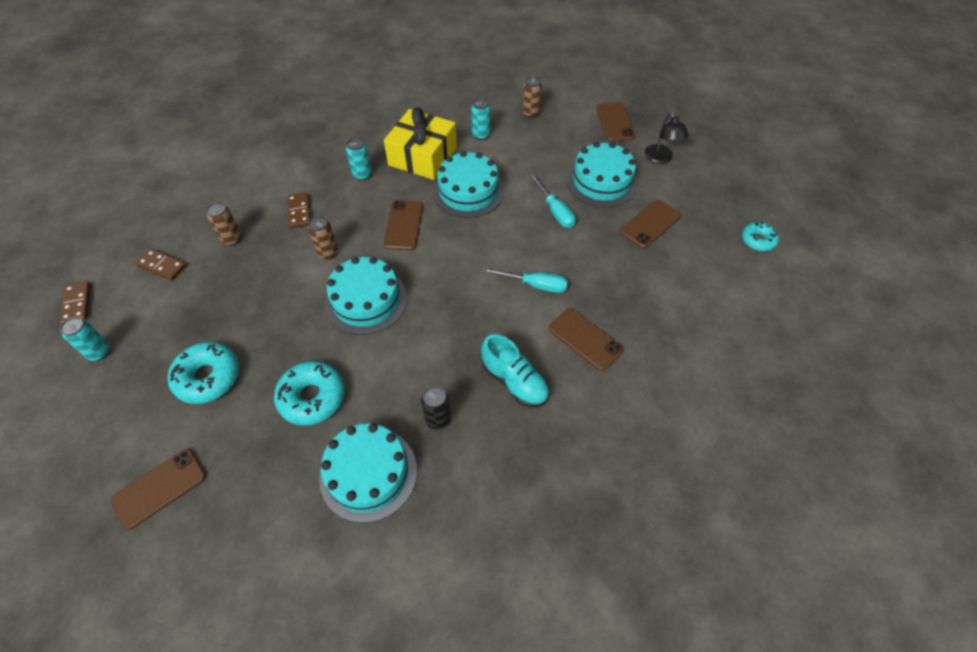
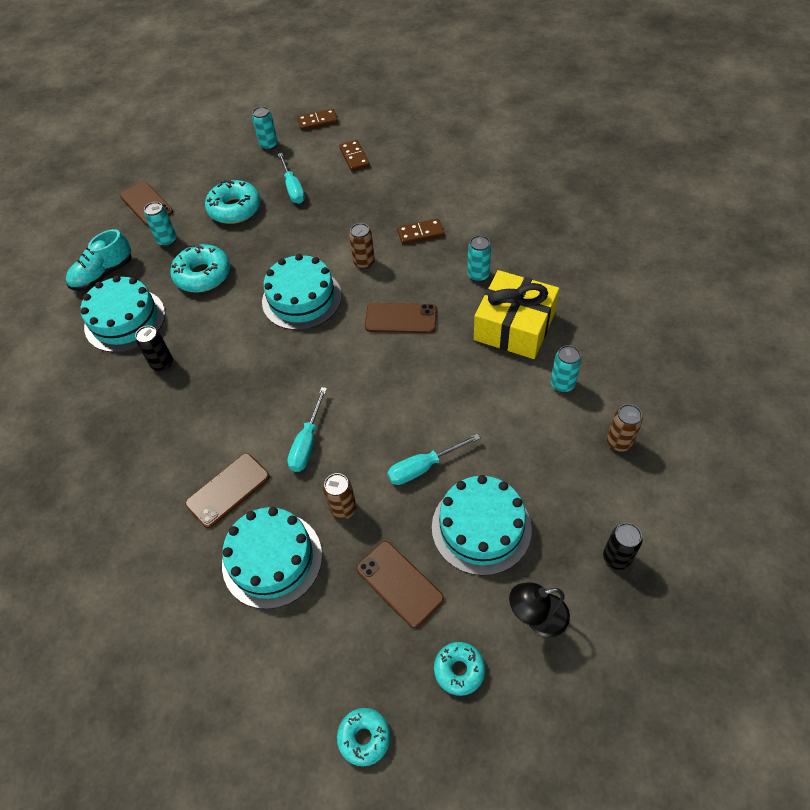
camera: 95 degrees right, 0 degrees up
(162, 266) = (354, 157): brown domino -> brown domino turned 45 degrees counterclockwise
(193, 320) = (293, 188): none -> turquoise screwdriver
(232, 239) = (384, 193): brown can -> brown can (343, 509)
(241, 448) = (167, 240): none -> turquoise can
(468, 191) = (455, 374): turquoise cake -> turquoise cake (272, 559)
(514, 381) = (189, 423): turquoise shoe -> turquoise shoe (103, 274)
(615, 122) = (616, 558): brown phone -> black can
(703, 195) = (459, 670): none -> turquoise donut

